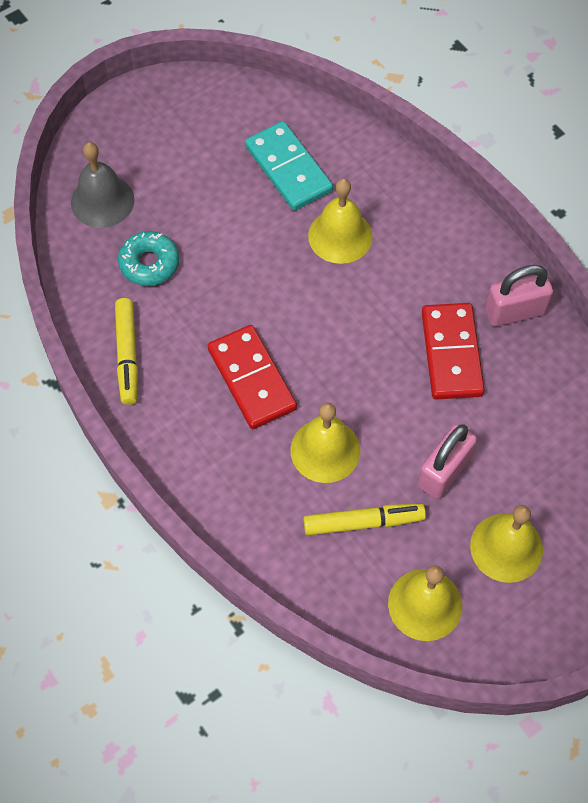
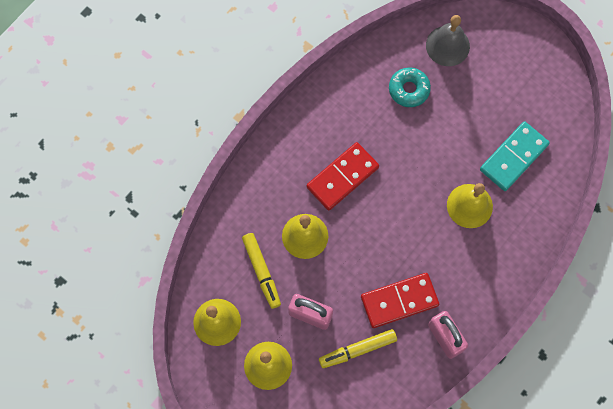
camera: 75 degrees right, 10 degrees up
(127, 355) = (338, 97): yellow marker -> yellow marker (358, 350)

